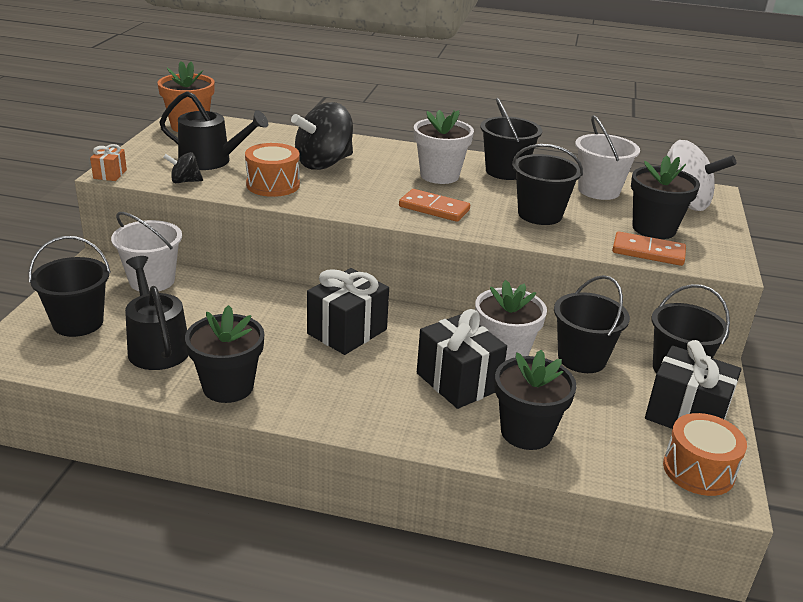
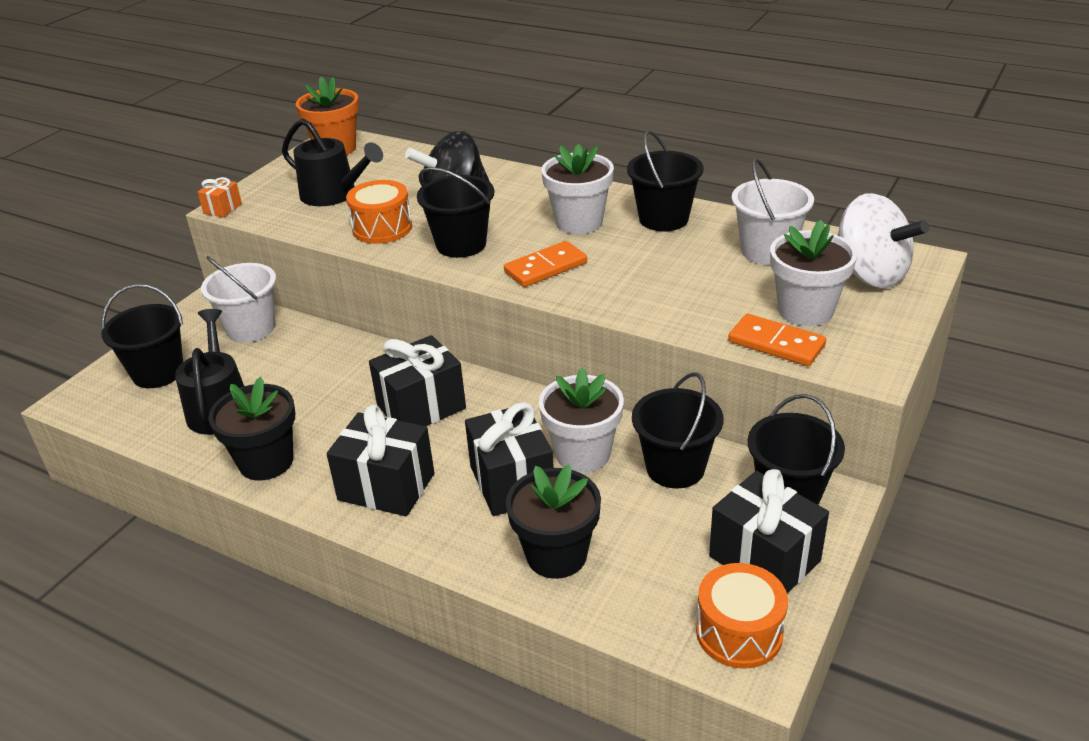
camera: 20 degrees right, 5 degrees up
(185, 181) = (292, 220): black spinning top -> none
(351, 396) = (386, 487): none -> black gift
(434, 208) = (545, 267): orange domino -> orange domino turned 75 degrees counterclockwise
(540, 214) = (669, 282): black bucket -> black bucket (461, 244)
(654, 229) = (805, 310): black flower pot -> white flower pot

